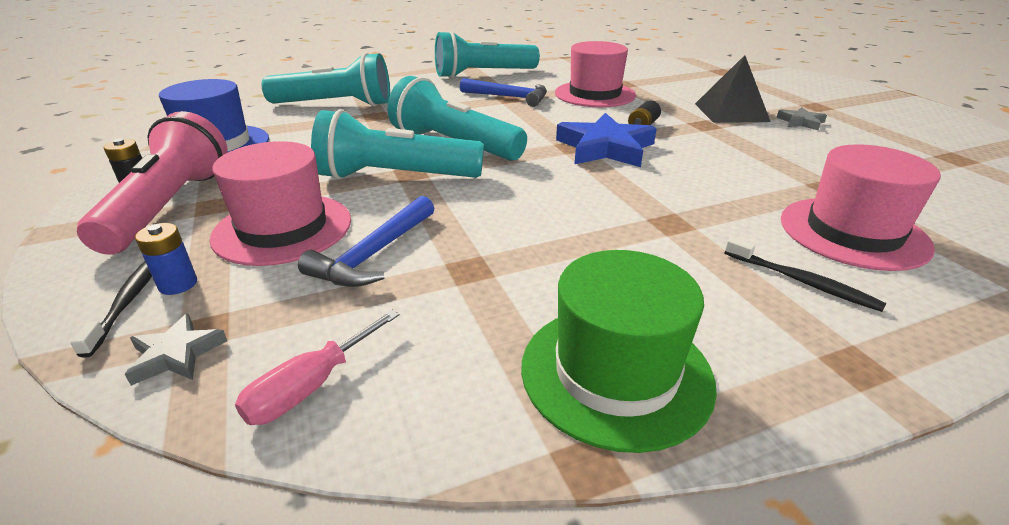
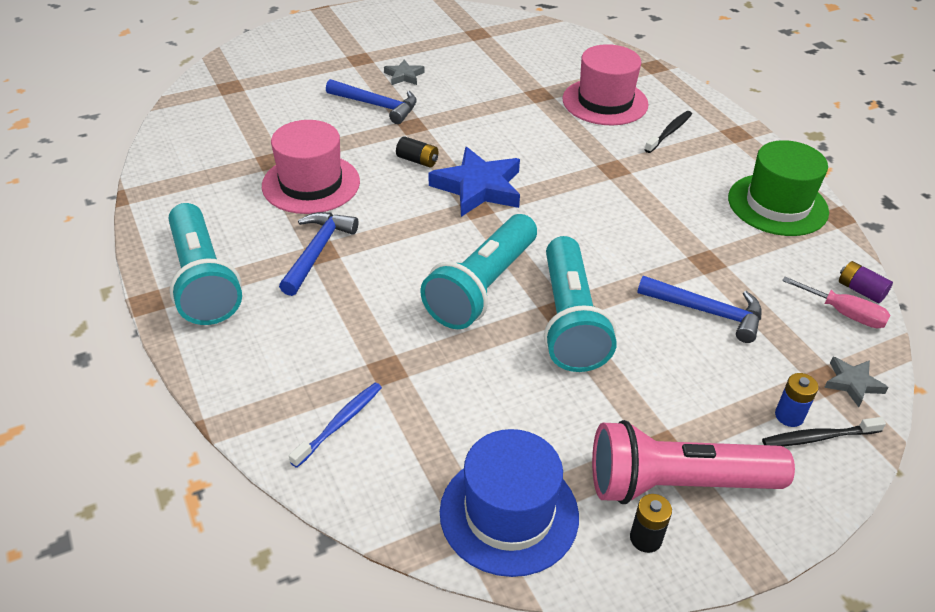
camera: 95 degrees left, 10 degrees up
(283, 228) = (689, 377): pink hat -> none
(336, 105) = (340, 423): turquoise flashlight -> blue toothbrush
(356, 429) = (860, 290): none -> purple battery
(731, 112) = (377, 106): black pyramid -> blue hammer

